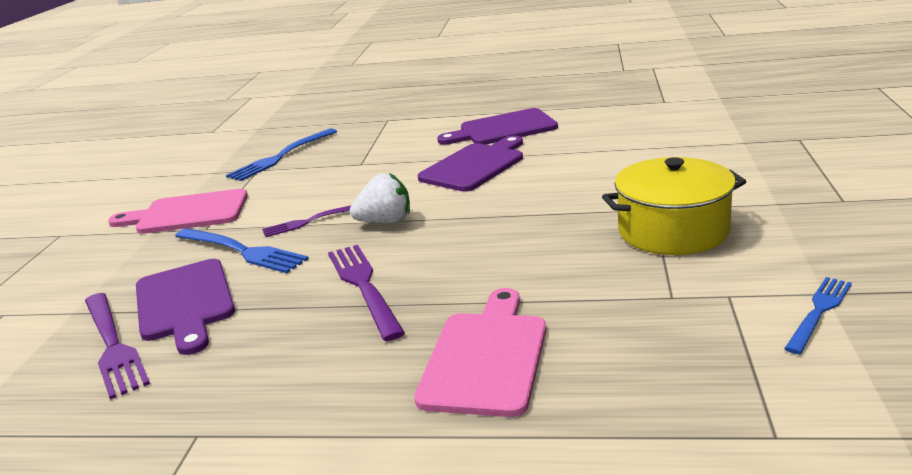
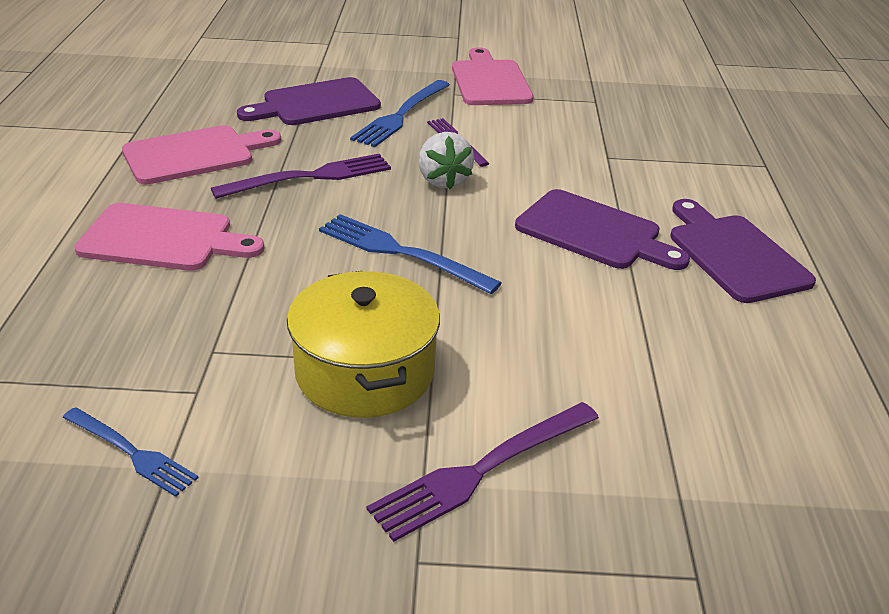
camera: 80 degrees right, 10 degrees up
(113, 346) = (263, 88): purple fork -> purple fork (480, 472)
(280, 157) = (632, 109): blue fork -> blue fork (399, 252)
(286, 370) = (195, 154): none -> pink cutting board

